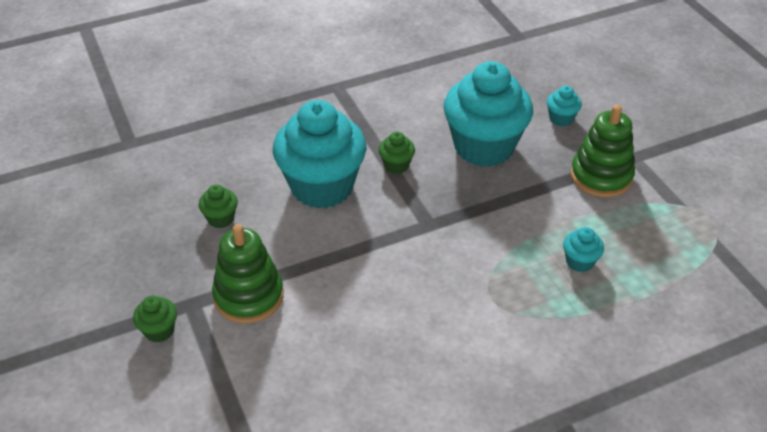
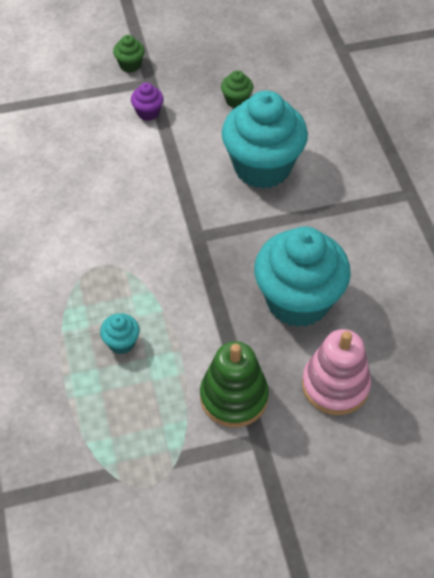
camera: 100 degrees right, 10 degrees up
(249, 296) = (148, 113): green stacking toy -> purple cupcake
(396, 165) = (282, 224): green cupcake -> none
(561, 119) = (335, 385): turquoise cupcake -> pink stacking toy

